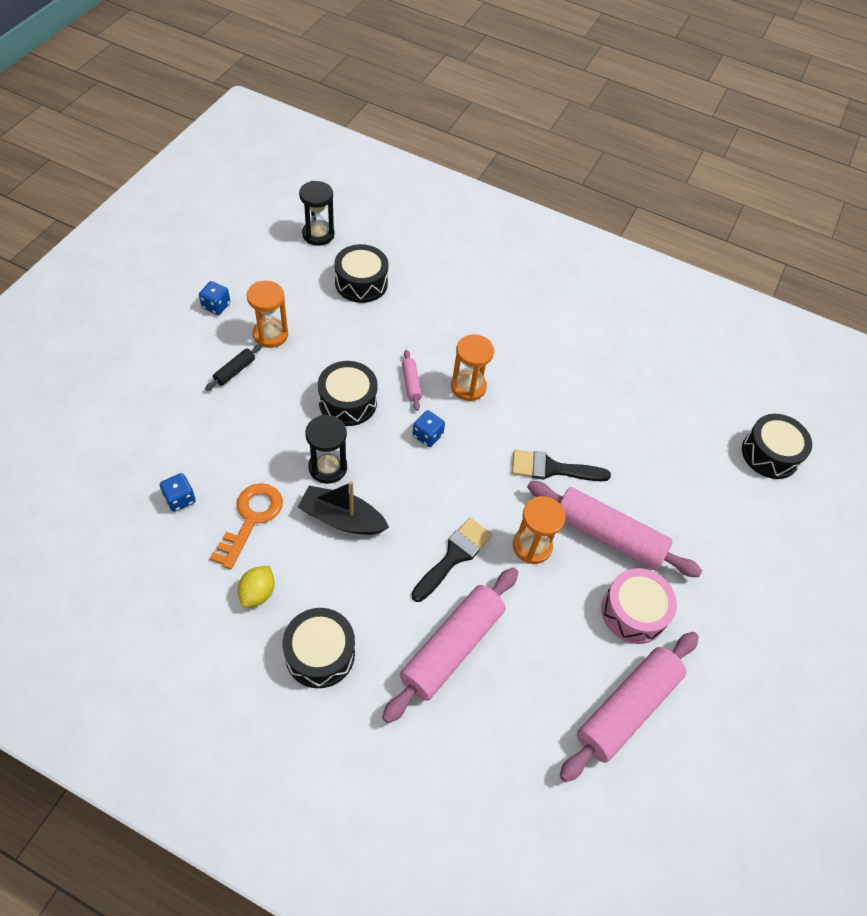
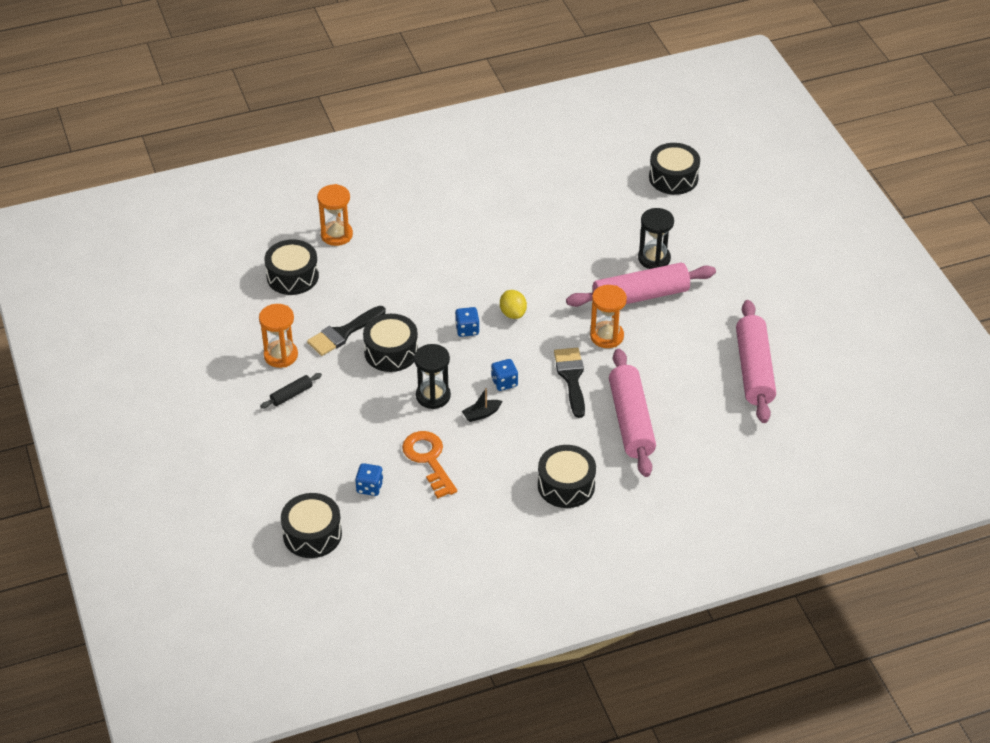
camera: 40 degrees left, 10 degrees down
(89, 497) = (312, 534): none -> black drum
(216, 306) = (216, 369): blue dice -> blue dice (504, 382)
(234, 371) = (291, 395): black rolling pin -> black rolling pin turned 60 degrees clockwise
(258, 593) = (489, 489): yellow lemon -> yellow lemon (513, 313)
(318, 234) = (215, 269): black hourglass -> black hourglass (654, 259)
(342, 519) = (481, 414): black boat -> black boat, size x0.53
(411, 383) = (415, 309): pink rolling pin -> none
(468, 387) = (452, 282): orange hourglass -> orange hourglass (336, 235)
(552, 469) = (564, 287): black brush -> black brush (343, 333)
(633, 612) = (701, 322): pink drum -> none

